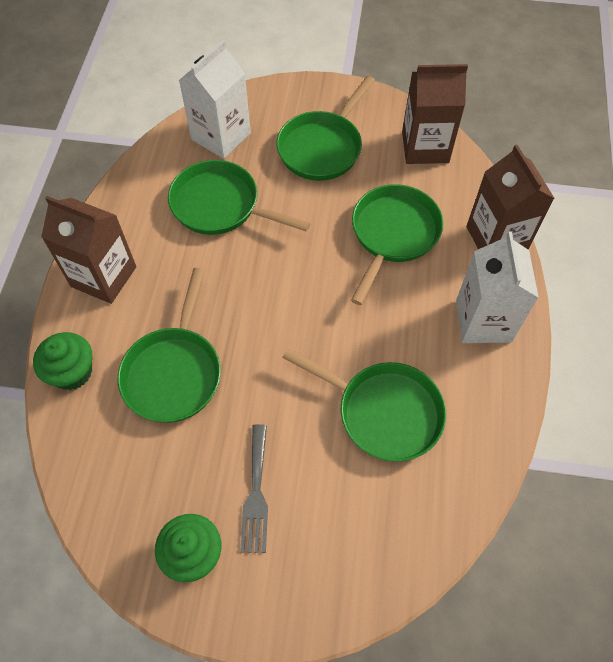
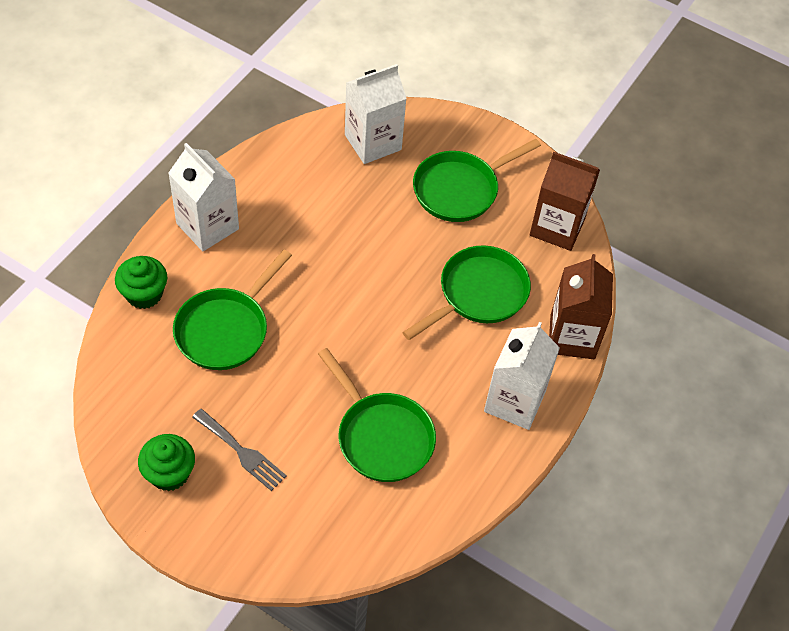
camera: 20 degrees right, 5 degrees down
(104, 276) = (207, 226): brown carton -> white carton
(220, 205) = (339, 205): green pan -> none
(256, 493) = (241, 452): grey fork -> grey fork turned 75 degrees counterclockwise

